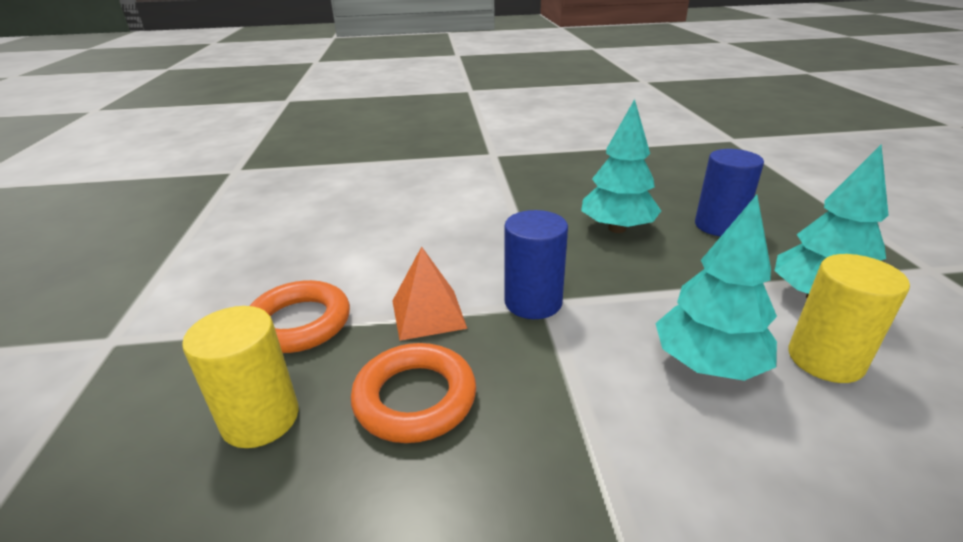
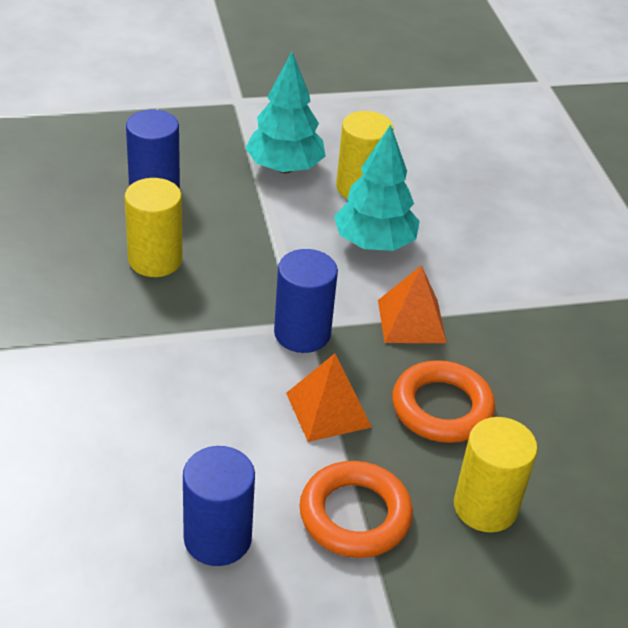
camera: 100 degrees left, 10 degrees up
(313, 258) = (217, 538): none -> blue cylinder
(564, 386) = (411, 321): none -> orange pyramid
(617, 228) = (155, 260): turquoise tree -> yellow cylinder

